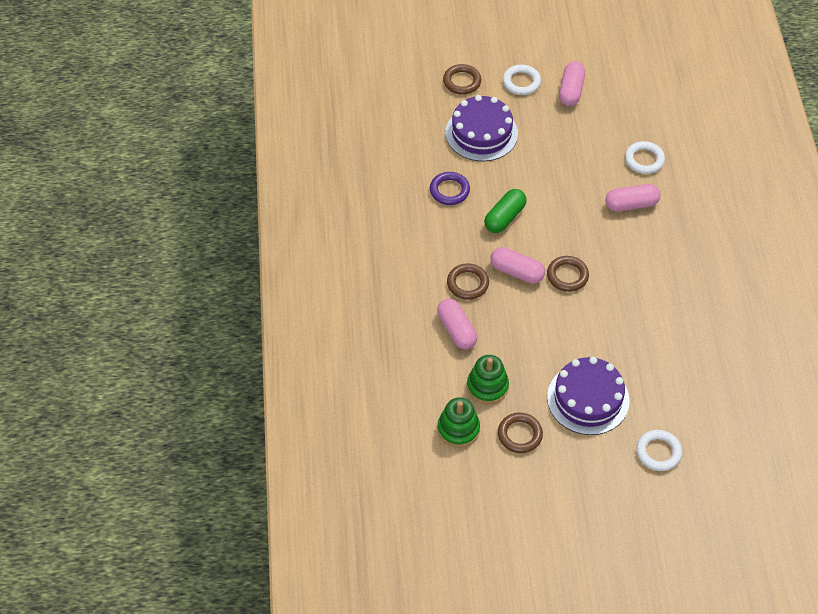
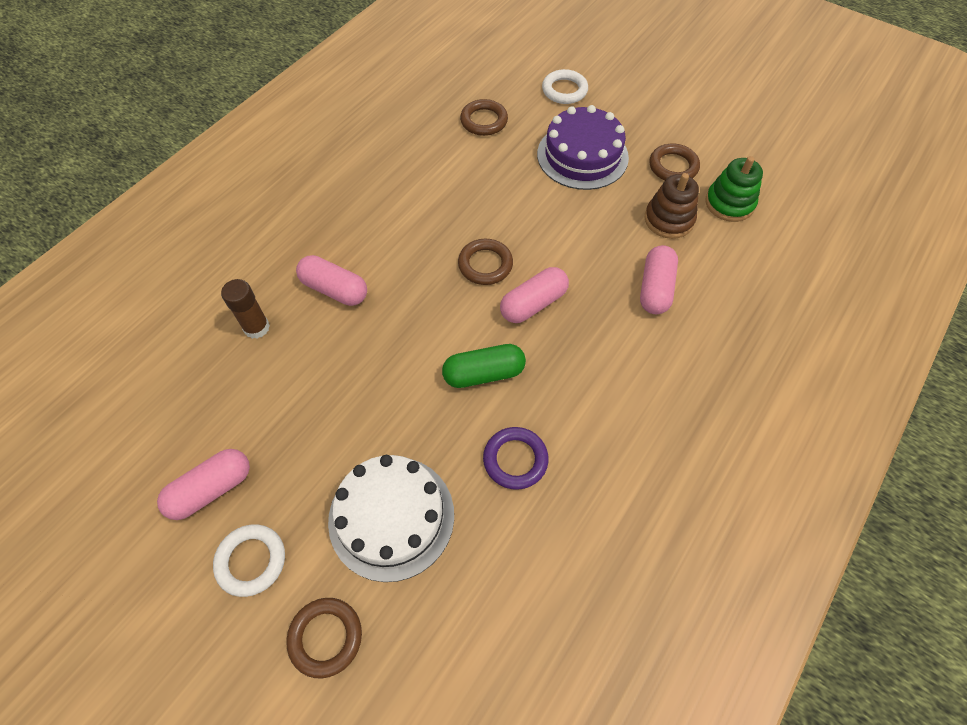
camera: 140 degrees left, 5 degrees up
(467, 283) = (599, 327): brown ring -> brown ring (484, 121)
(481, 133) = (391, 517): purple cake -> white cake
(487, 386) = (669, 220): green stacking toy -> brown stacking toy
(516, 272) = (533, 304): pink capsule -> pink capsule turned 75 degrees clockwise
(644, 160) = (256, 327): white ring -> brown glue stick

